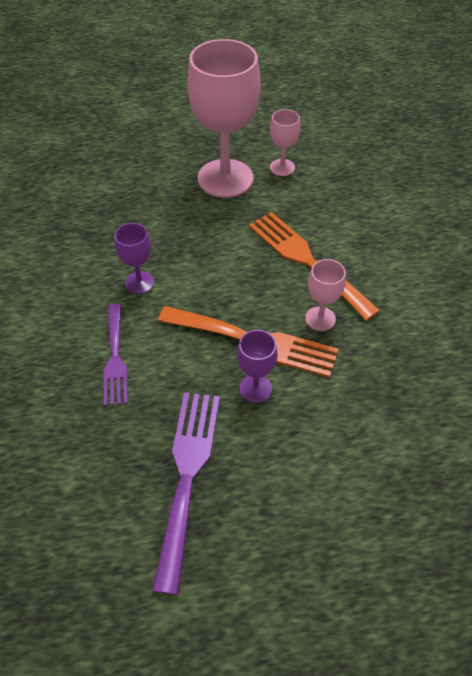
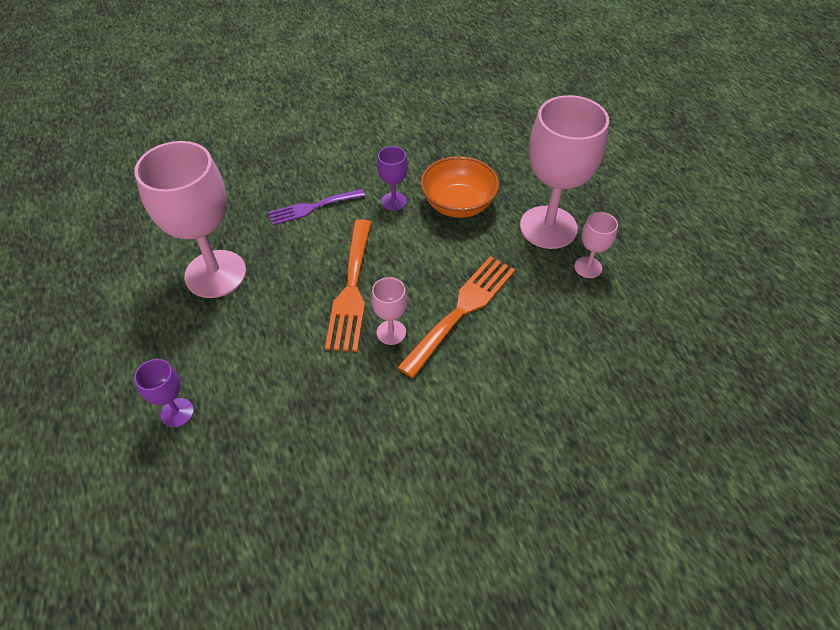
camera: 75 degrees right, 0 degrees up
(168, 232) = (458, 204): none -> orange bowl
(187, 475) = (215, 274): purple fork -> pink goblet
(255, 388) = (302, 299): purple goblet -> purple goblet (177, 412)

